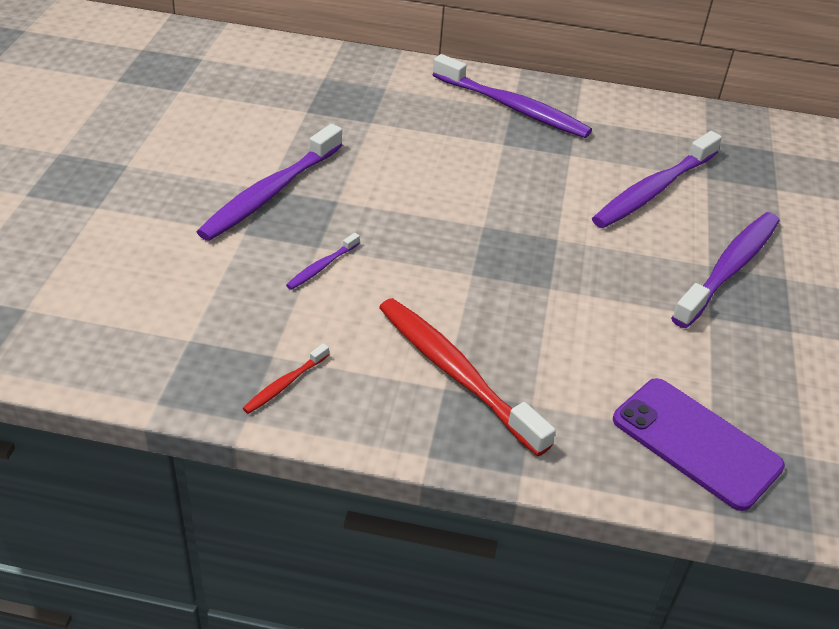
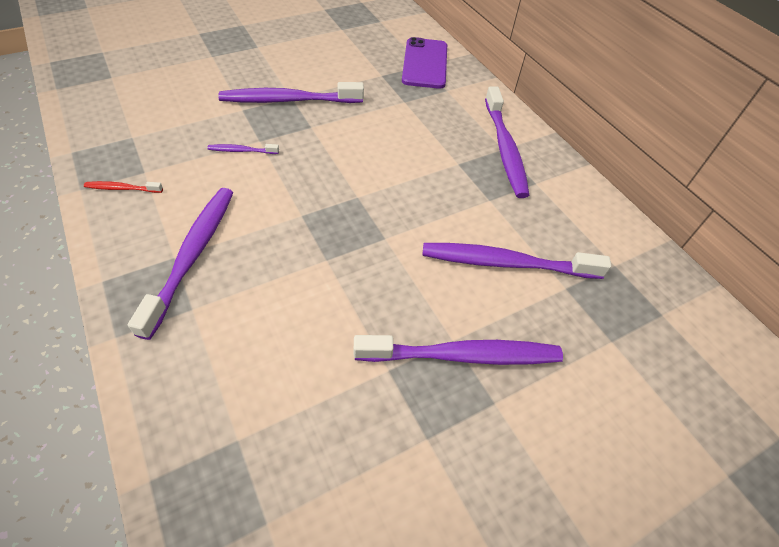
camera: 50 degrees right, 10 degrees up
(456, 373) = (192, 255): red toothbrush -> purple toothbrush
(696, 443) = (223, 430): purple phone -> purple phone (425, 63)

